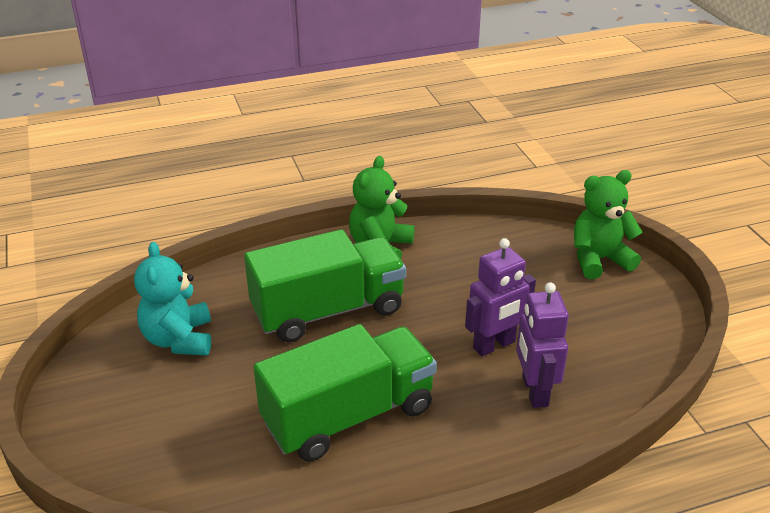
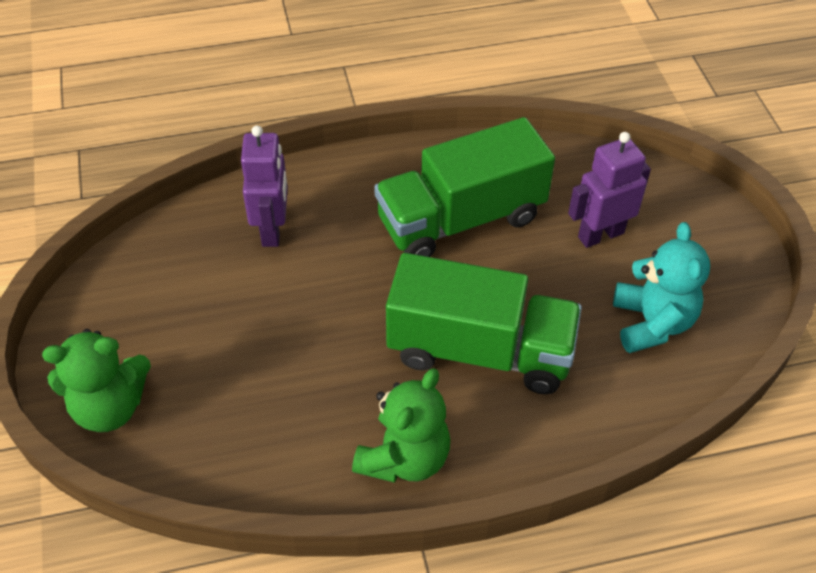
camera: 175 degrees left, 15 degrees up
(328, 310) = (480, 350): green truck -> green truck turned 150 degrees counterclockwise
(494, 345) = (295, 286): purple robot -> purple robot (600, 235)

